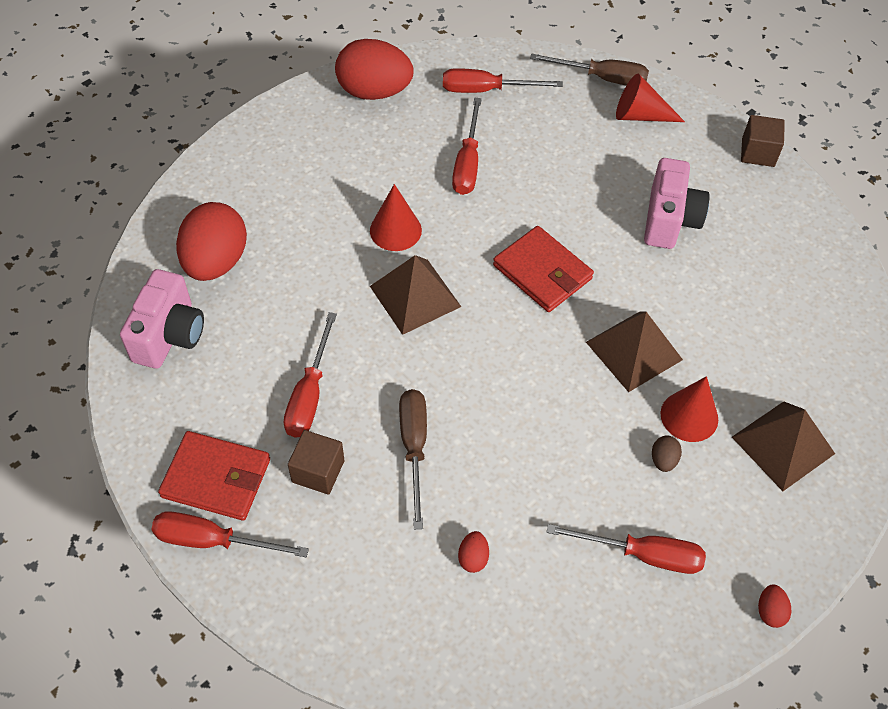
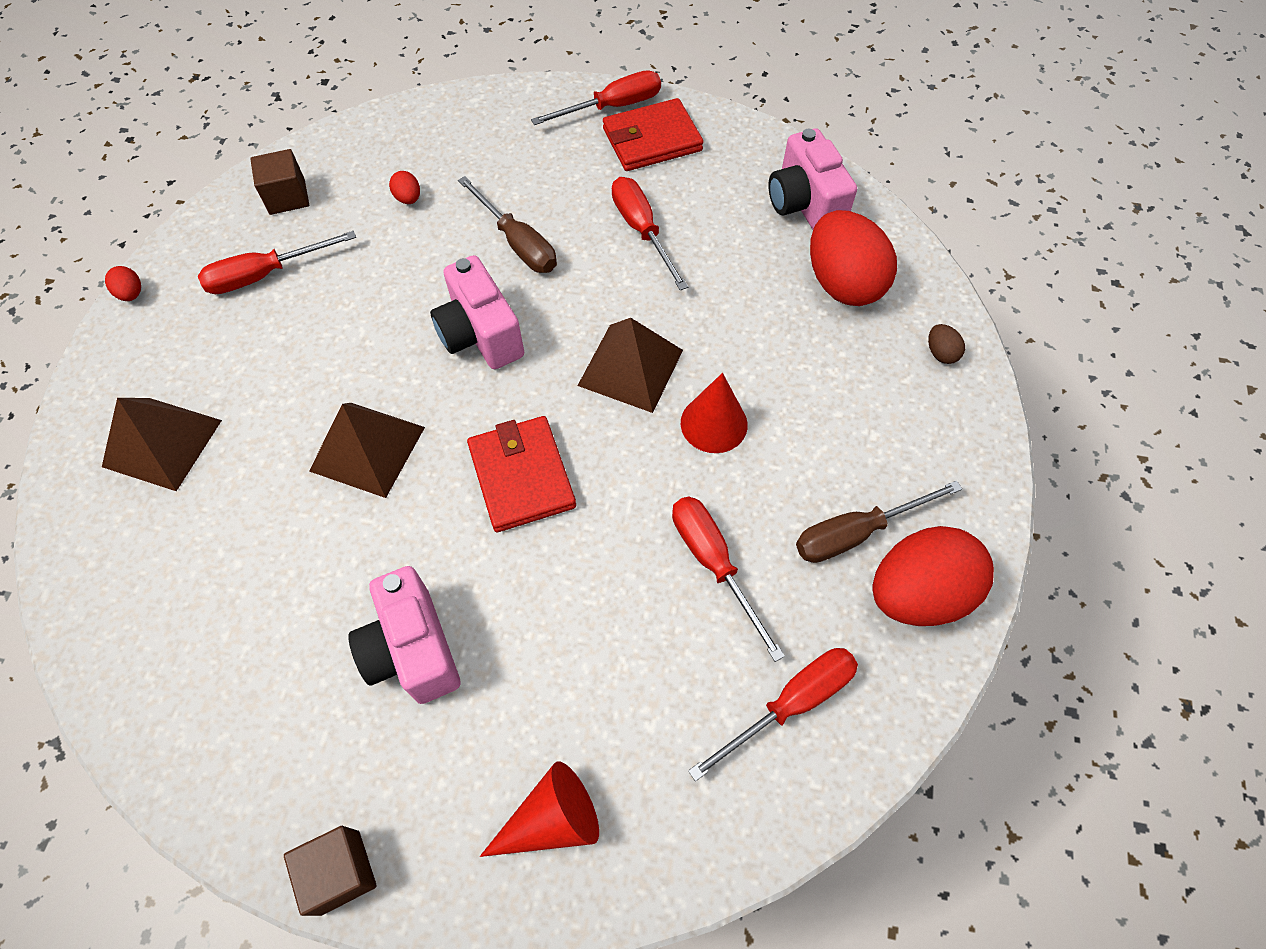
camera: 145 degrees right, 5 degrees up
(318, 471) = (580, 185): brown cube -> brown cube (287, 197)
(501, 385) = (480, 335): none -> pink camera
(542, 272) = (522, 476): red wallet -> red wallet turned 60 degrees clockwise
(602, 78) = (654, 859): brown screwdriver -> brown screwdriver (856, 532)
(663, 460) = (282, 359): brown egg -> brown egg (940, 353)
(689, 416) = (275, 415): red cone -> none

